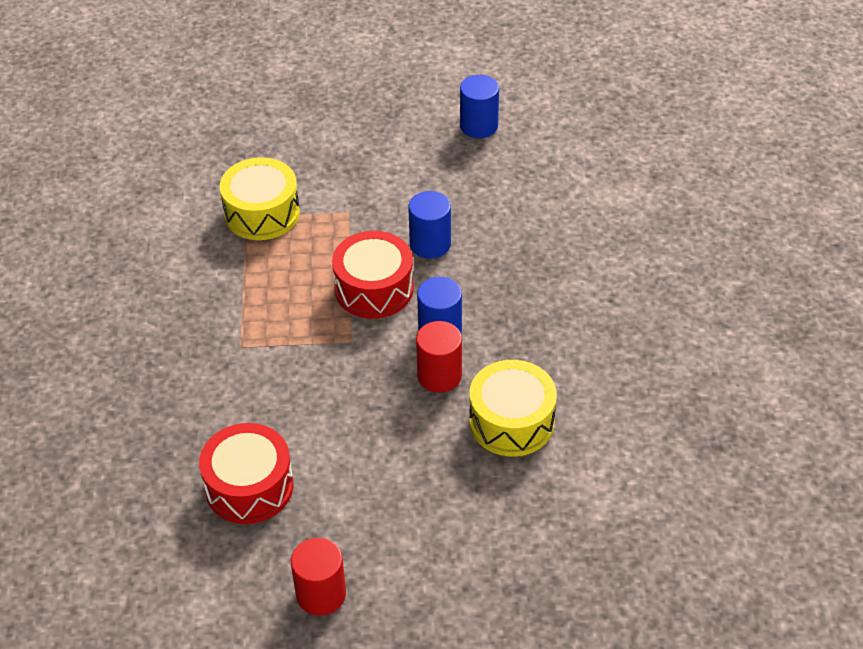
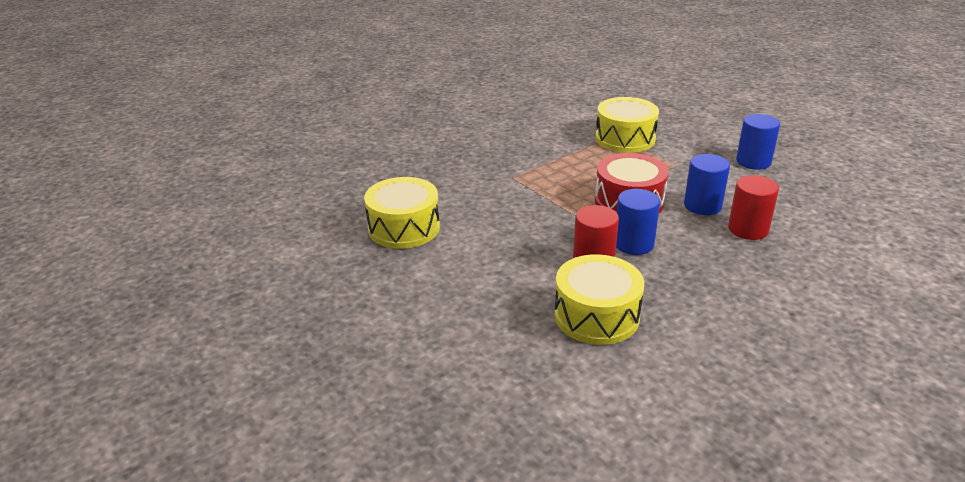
camera: 55 degrees right, 15 degrees down
(249, 486) = (404, 228): red drum -> yellow drum
(321, 594) = (341, 296): red cylinder -> red cylinder (748, 229)
(479, 126) = (839, 178): blue cylinder -> blue cylinder (753, 162)

